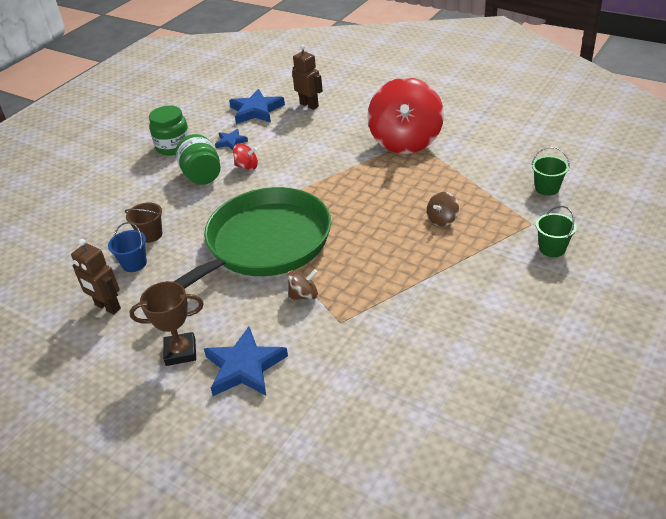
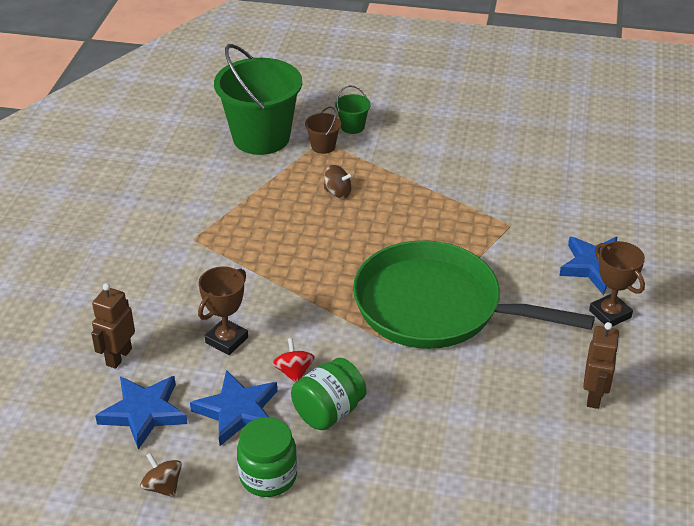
camera: 115 degrees left, 0 degrees up
(134, 263) = (521, 405): blue bucket -> none
(150, 235) = (467, 413): brown bucket -> brown bucket (323, 146)
(231, 142) = (238, 411): blue star -> blue star, size x1.80
(296, 144) = (226, 340): none -> brown trophy
(304, 295) = (492, 256): brown spinning top -> brown spinning top (163, 486)
(405, 141) = (196, 245): red spinning top -> none
(547, 188) = (261, 137): green bucket -> green bucket, size x2.40

